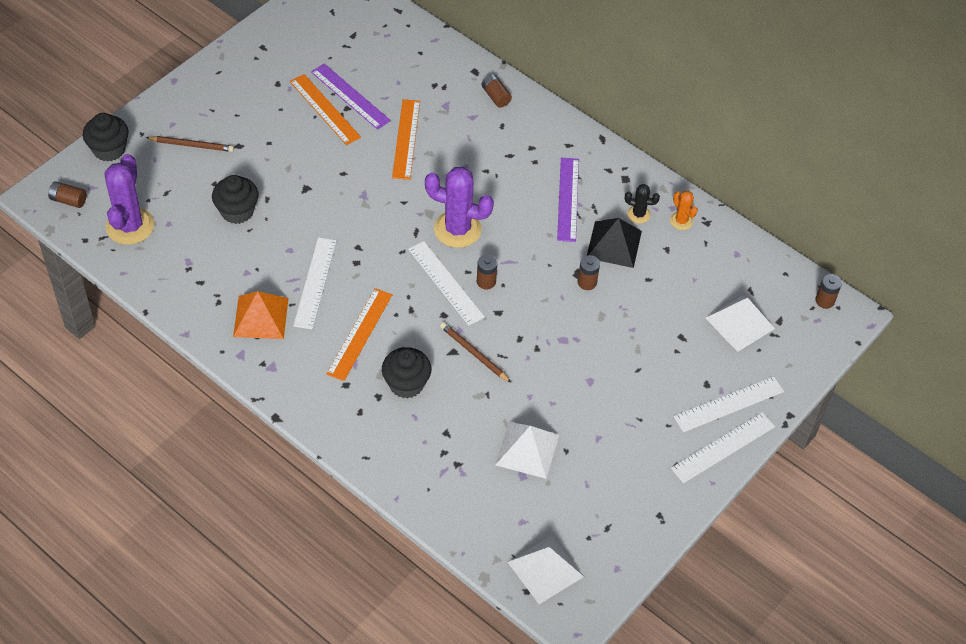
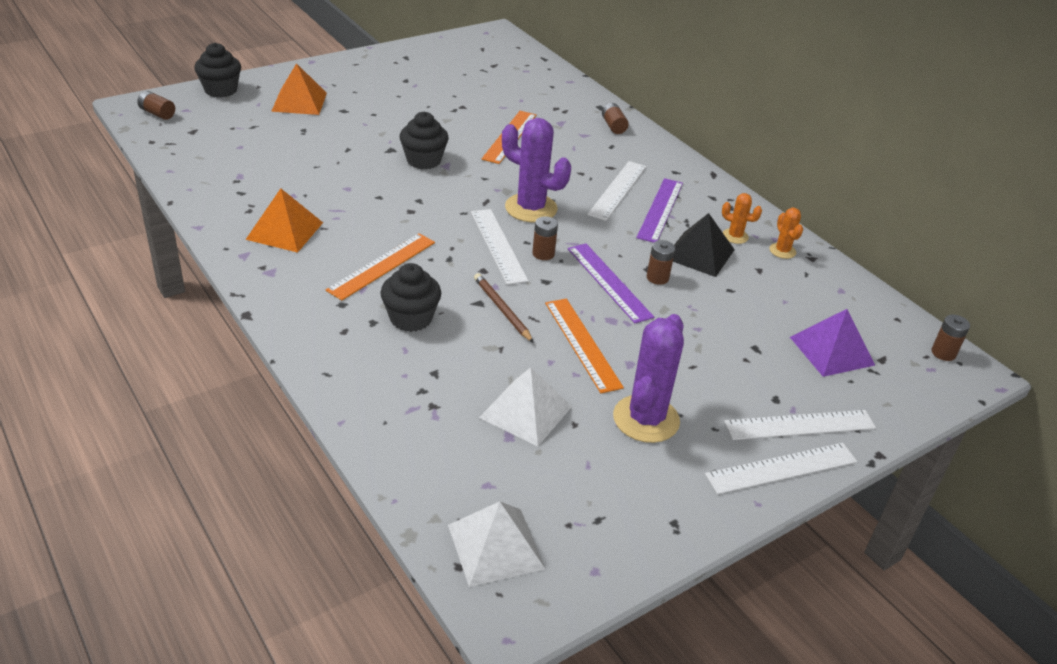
camera: 15 degrees right, 15 degrees down
(130, 226) = (201, 141): purple cactus -> purple cactus (646, 419)
(192, 145) = (299, 102): brown pencil -> orange pyramid
(237, 211) = (312, 151): black cupcake -> black cupcake (423, 160)
(315, 282) = (358, 217): white ruler -> white ruler (617, 190)
(325, 109) = (440, 103): orange ruler -> orange ruler (582, 344)
(350, 96) = (470, 100): purple ruler -> purple ruler (609, 282)
(638, 214) = (735, 236): black cactus -> orange cactus
(739, 323) = (831, 351): white pyramid -> purple pyramid

